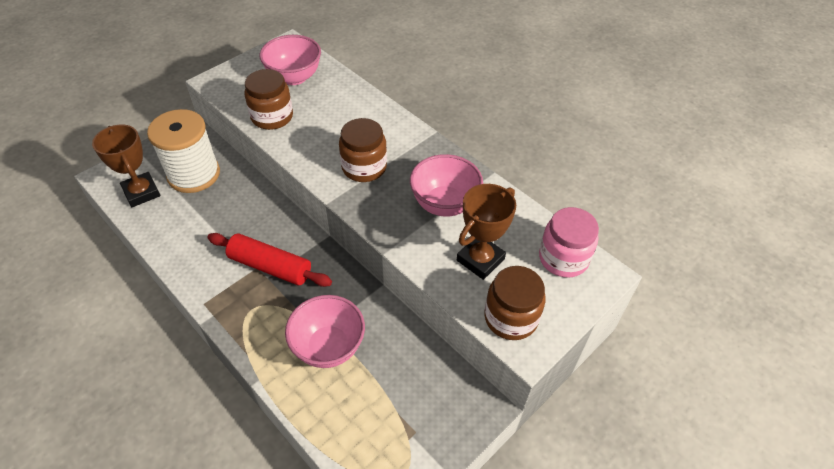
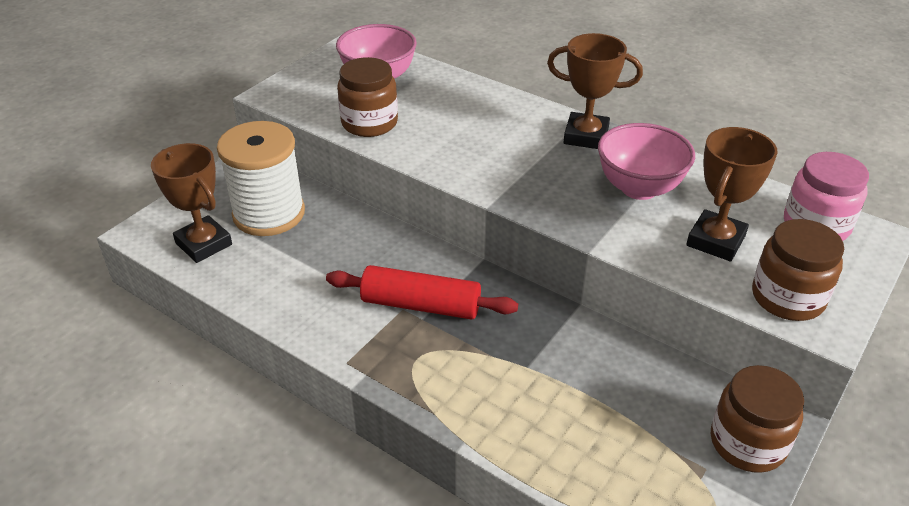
camera: 10 degrees left, 10 degrees down
(329, 347) = (543, 387): pink bowl -> none
(364, 167) = (517, 162): brown jar -> brown jar (747, 443)
(425, 151) = (586, 136): none -> brown trophy

